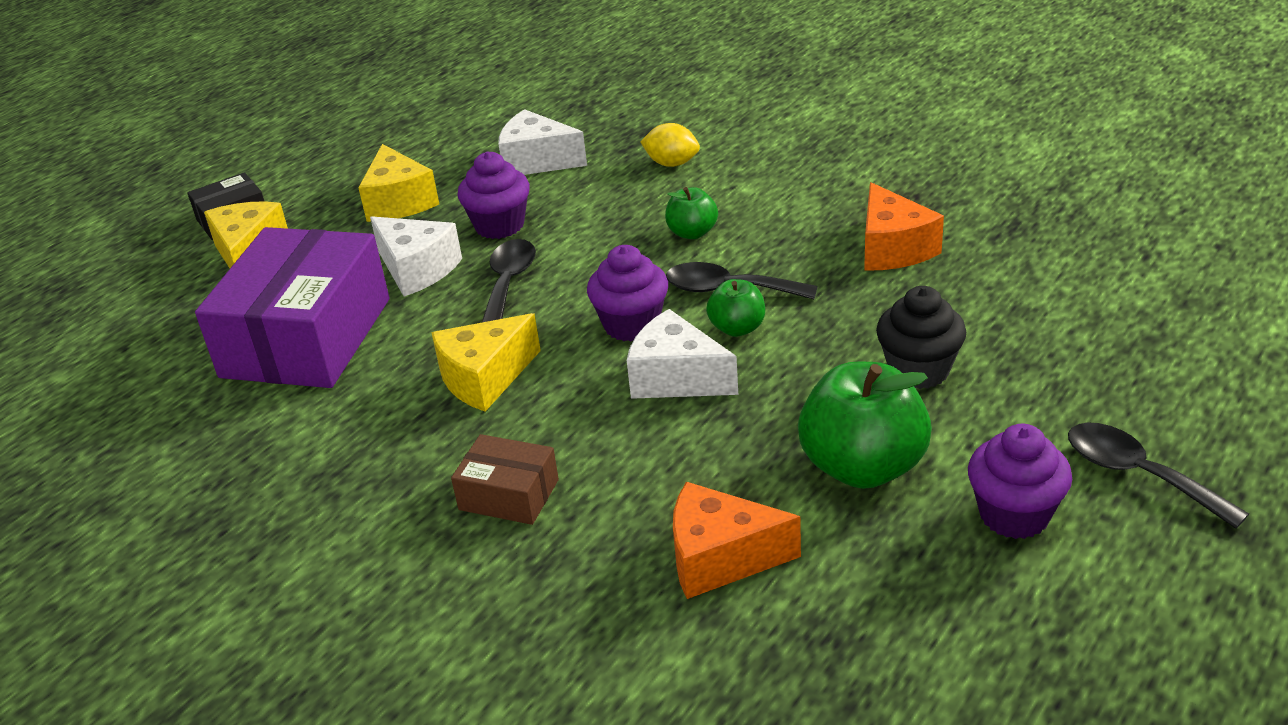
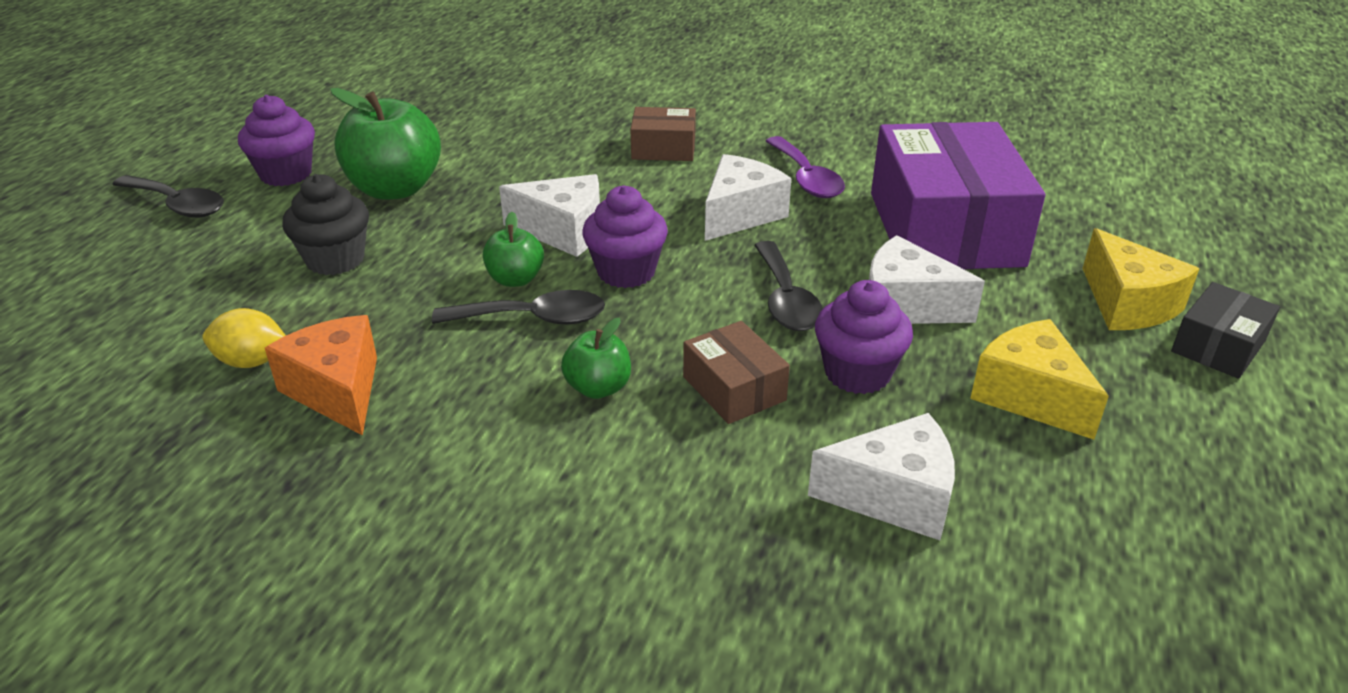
camera: 160 degrees right, 0 degrees up
(378, 420) = (806, 178): none -> purple spoon
(485, 378) = (740, 214): yellow cheese -> white cheese
(594, 224) = (734, 388): none -> brown box
(672, 163) = (672, 514): yellow lemon -> yellow lemon (252, 361)
(720, 558) = (497, 134): orange cheese -> none

